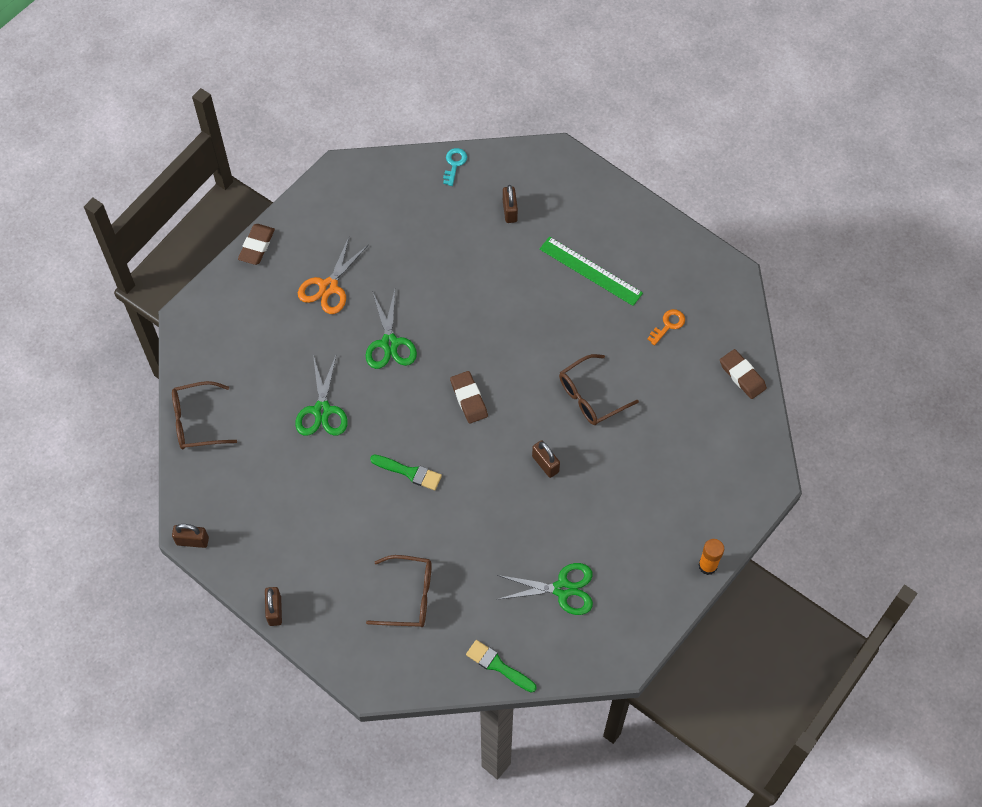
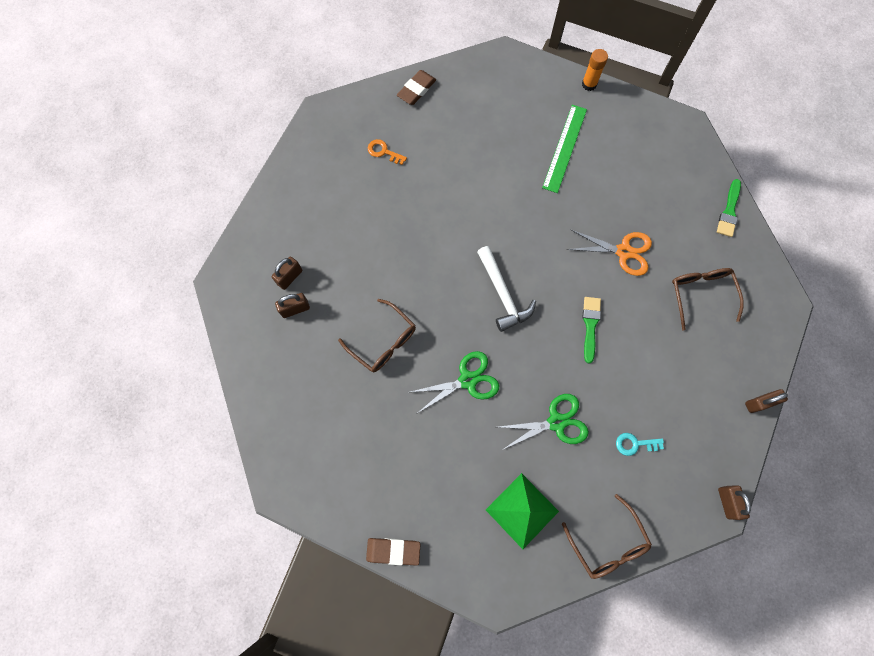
camera: 105 degrees left, 10 degrees up
(252, 357) = (522, 510): none -> green pyramid
(329, 287) = (422, 458): orange scissors -> orange scissors (623, 251)
(454, 164) = (250, 375): turquoise key -> turquoise key (635, 444)
(469, 399) = (503, 294): brown eraser -> white hammer
(545, 464) = (544, 217): brown padlock -> brown padlock (290, 277)
(562, 589) = (648, 180): green scissors -> none
(590, 271) = (345, 224): green ruler -> green ruler (565, 148)
(590, 396) = (470, 197): brown glasses -> brown glasses (383, 342)

